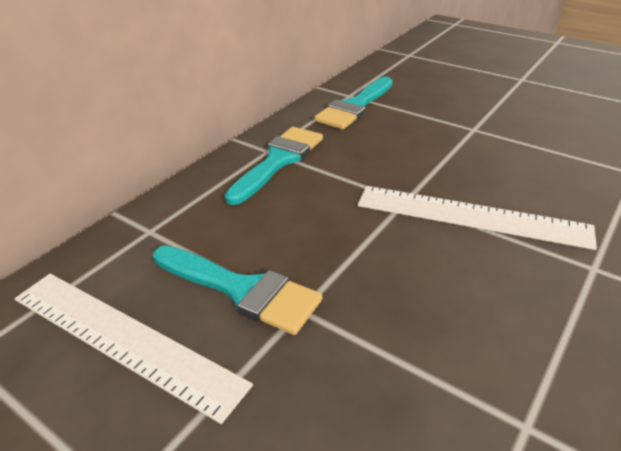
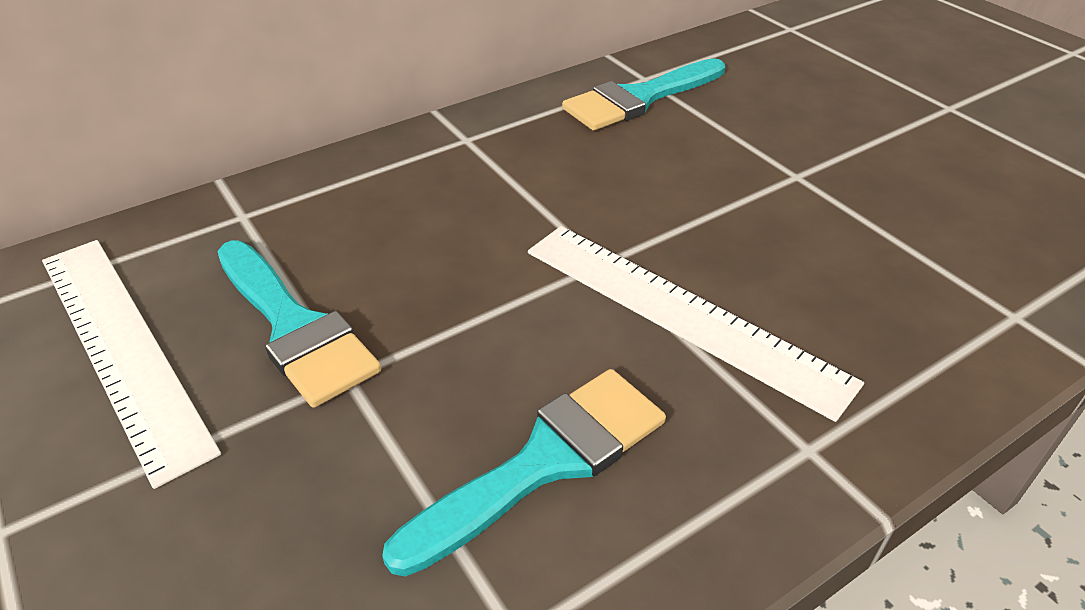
camera: 20 degrees right, 5 degrees up
(278, 161) = (470, 158): turquoise brush -> turquoise brush (545, 462)

